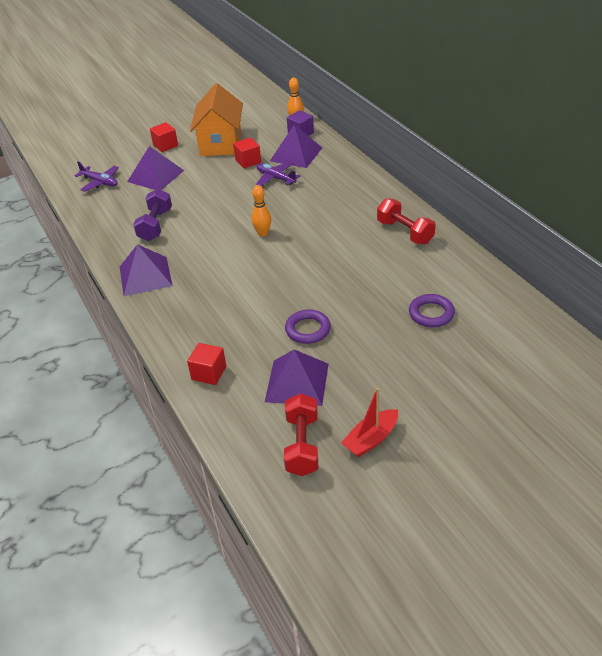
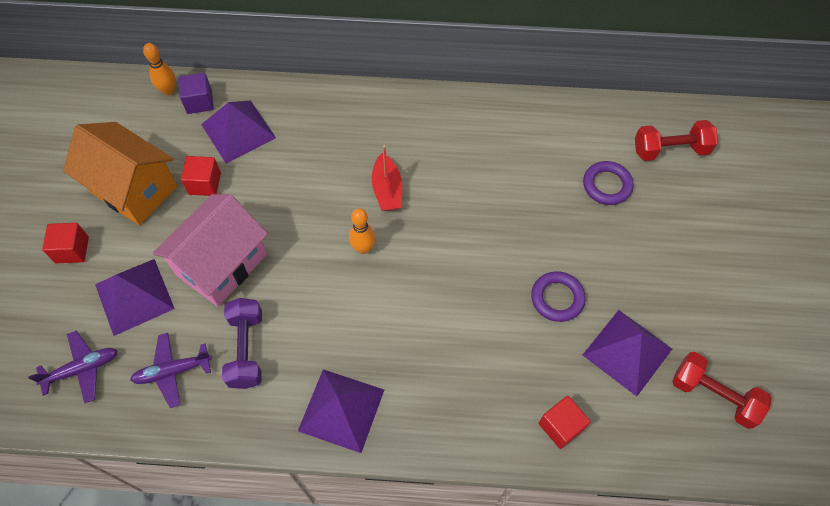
camera: 60 degrees left, 20 degrees up
(155, 225) = (246, 349): purple dumbbell -> purple dumbbell turned 45 degrees clockwise
(201, 191) = (221, 264): none -> pink house
(275, 178) = (268, 177): purple plane -> purple plane (172, 371)
(371, 439) = (738, 334): red boat -> red boat (387, 190)
(405, 232) = (470, 127): red dumbbell -> red dumbbell (670, 150)

